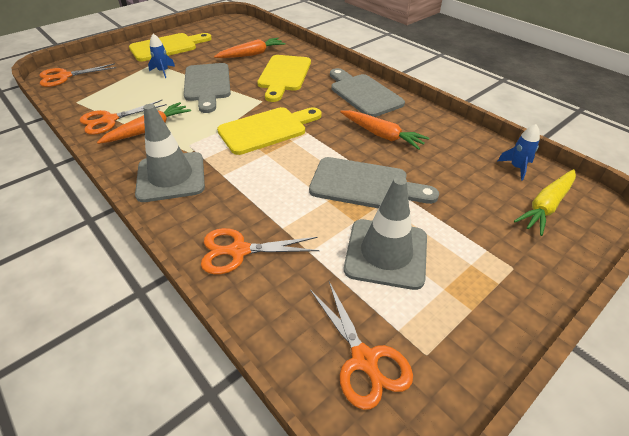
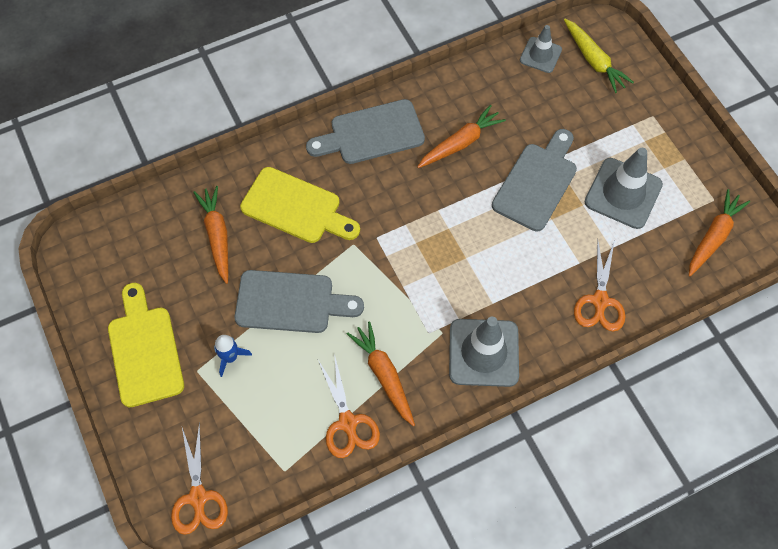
camera: 75 degrees left, 20 degrees up
(267, 129) = (419, 249): yellow cutting board -> none
(365, 361) = (713, 237): orange scissors -> orange carrot
(516, 167) = (540, 55): blue rocket -> grey traffic cone

